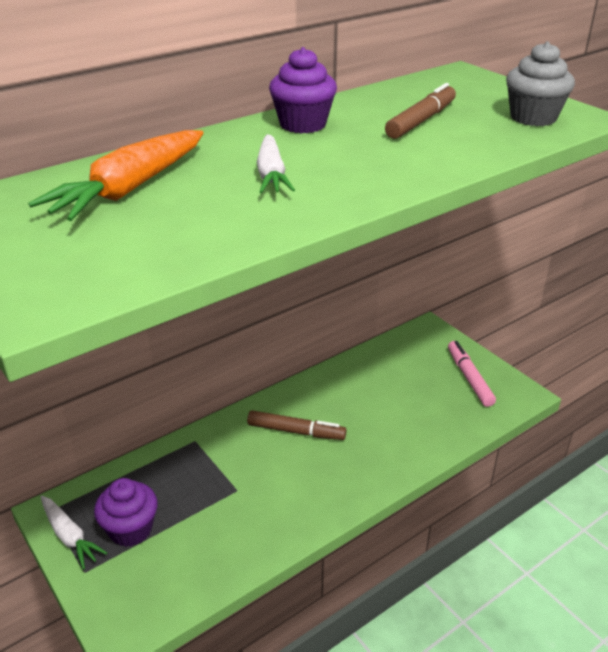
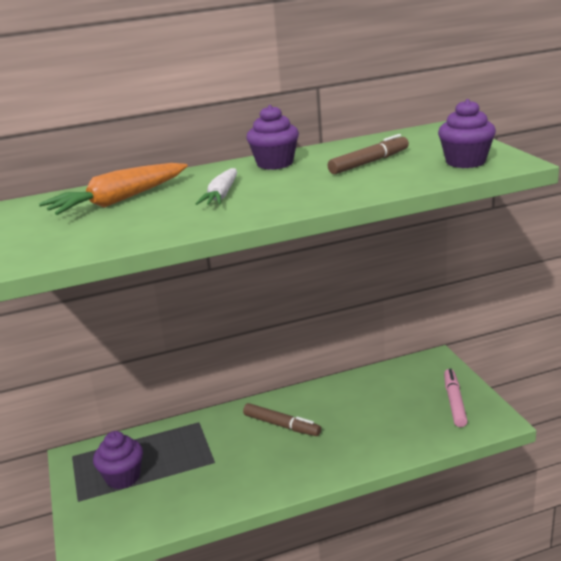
camera: 20 degrees right, 10 degrees down
(70, 536) = (78, 475): white carrot -> none
(533, 117) = (465, 162): grey cupcake -> purple cupcake

